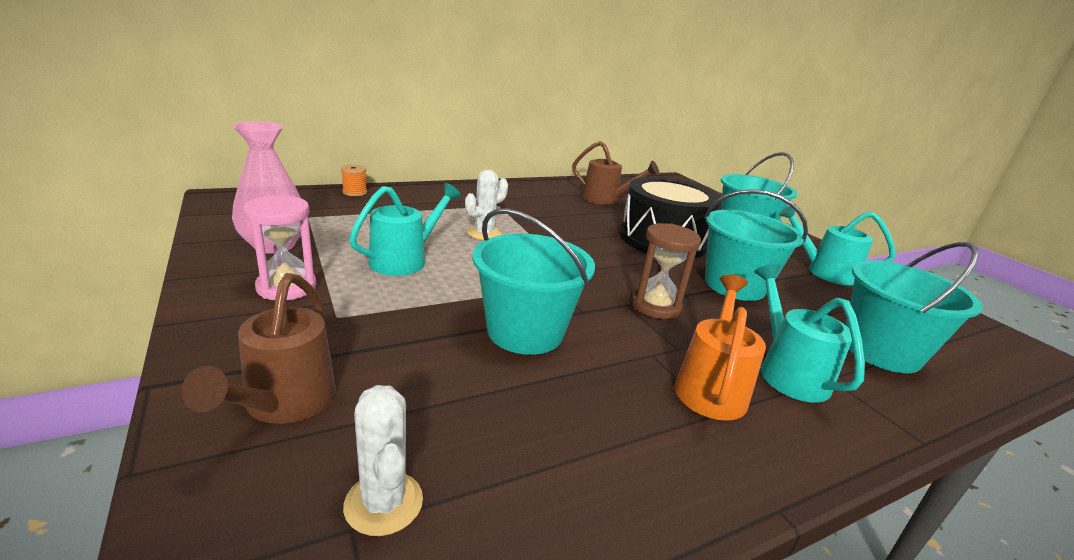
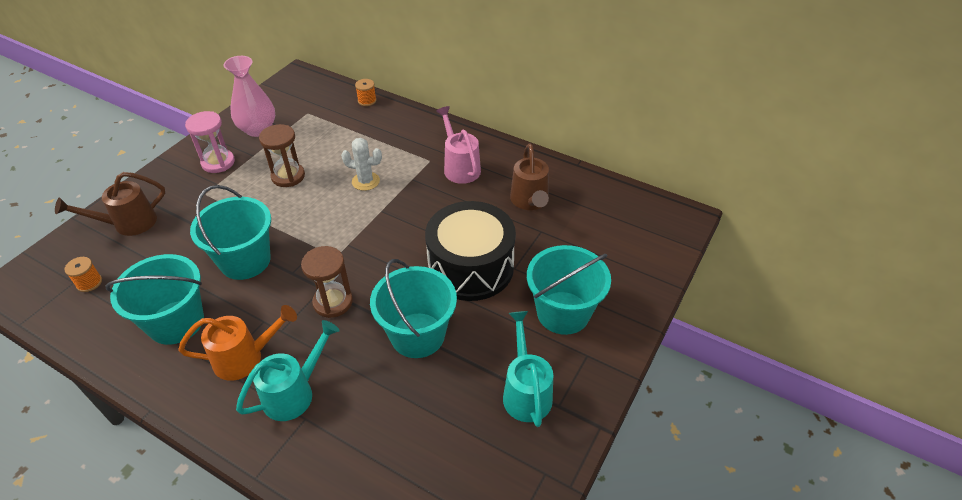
camera: 60 degrees right, 20 degrees up
(384, 503) = (89, 283): white cactus -> orange spool
(405, 260) = (288, 176): turquoise watering can -> brown hourglass
(526, 201) = (460, 167): none -> pink watering can
(880, 351) = (377, 448): turquoise bucket -> turquoise bucket (176, 322)

